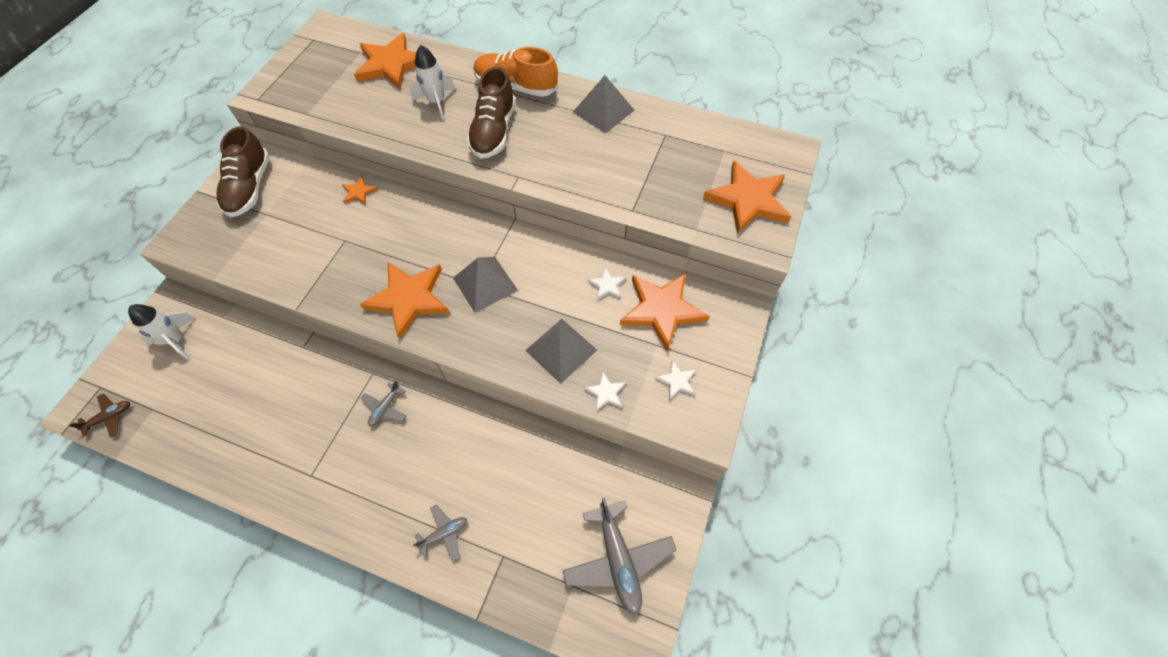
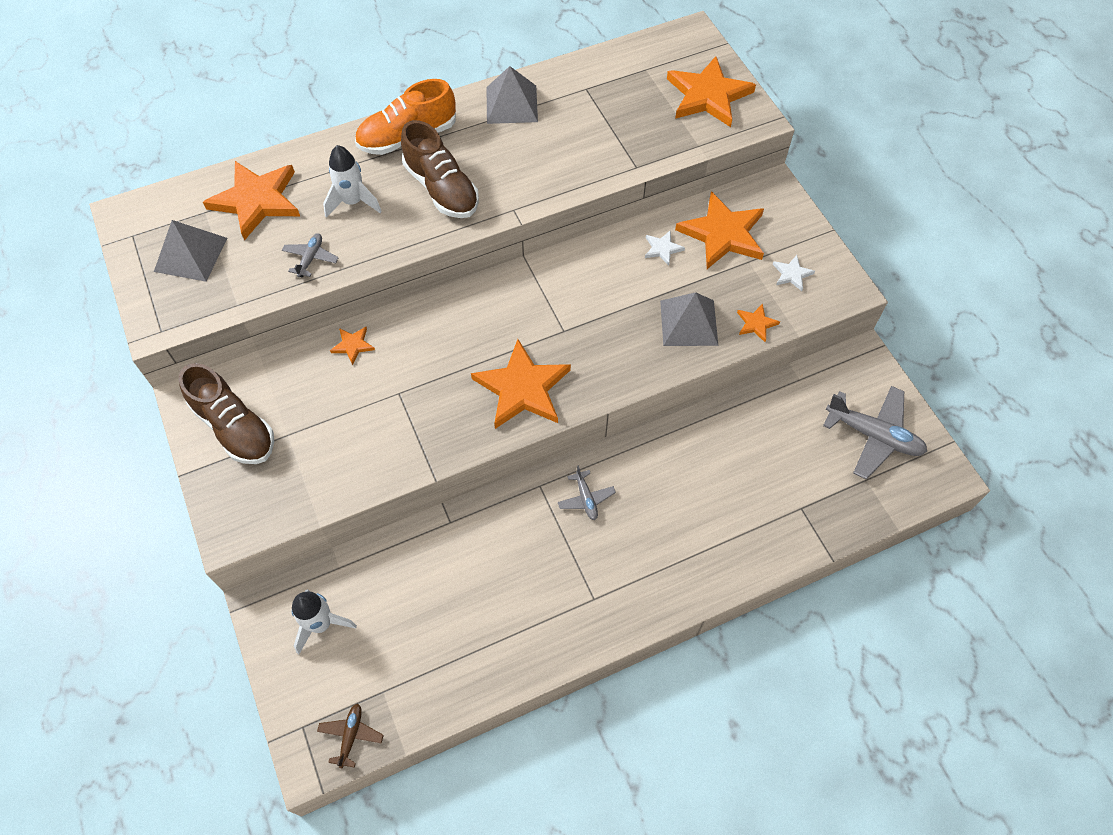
camera: 45 degrees left, 0 degrees up
(444, 533) = (744, 534): grey plane -> grey plane (311, 258)
(485, 284) = (568, 325): grey pyramid -> grey pyramid (190, 254)
(606, 393) = (756, 324): white star -> orange star

